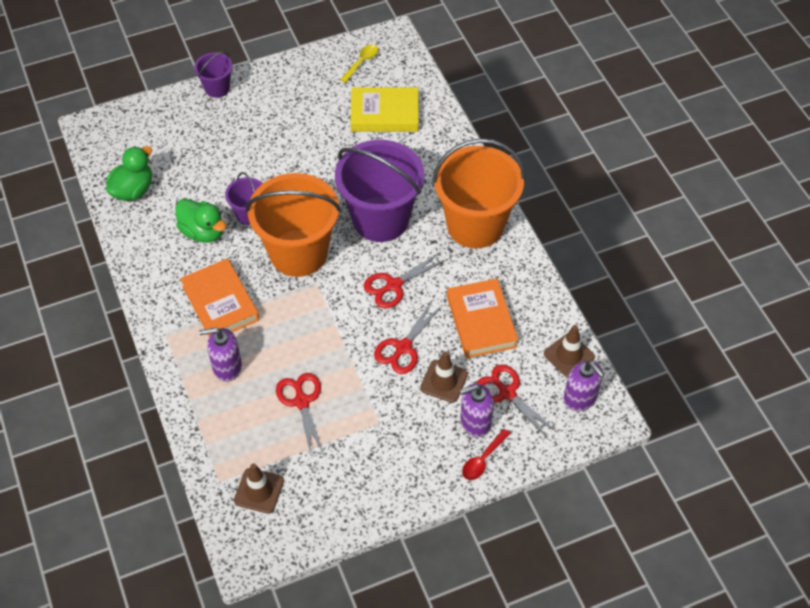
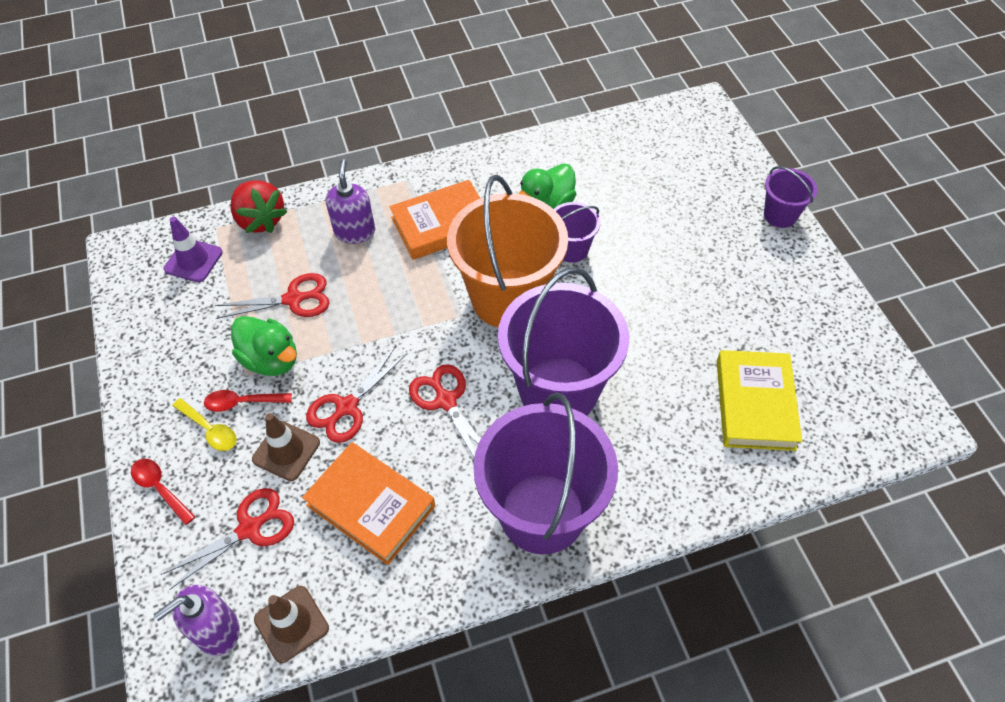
camera: 95 degrees right, 0 degrees up
(133, 190) = (609, 145): green duck -> green duck (271, 360)
(210, 445) = (260, 220): none -> red strawberry
(259, 491) = (193, 261): brown traffic cone -> purple traffic cone
(362, 62) = (856, 378): yellow spoon -> yellow spoon (210, 430)
(403, 347) = (347, 407): red scissors -> red scissors turned 90 degrees counterclockwise
(404, 419) = (242, 402): none -> red spoon
(475, 225) = (542, 513): orange bucket -> purple bucket
(475, 422) = (217, 484): purple soap dispenser -> none
(481, 322) = (371, 505): orange book -> orange book turned 45 degrees clockwise

